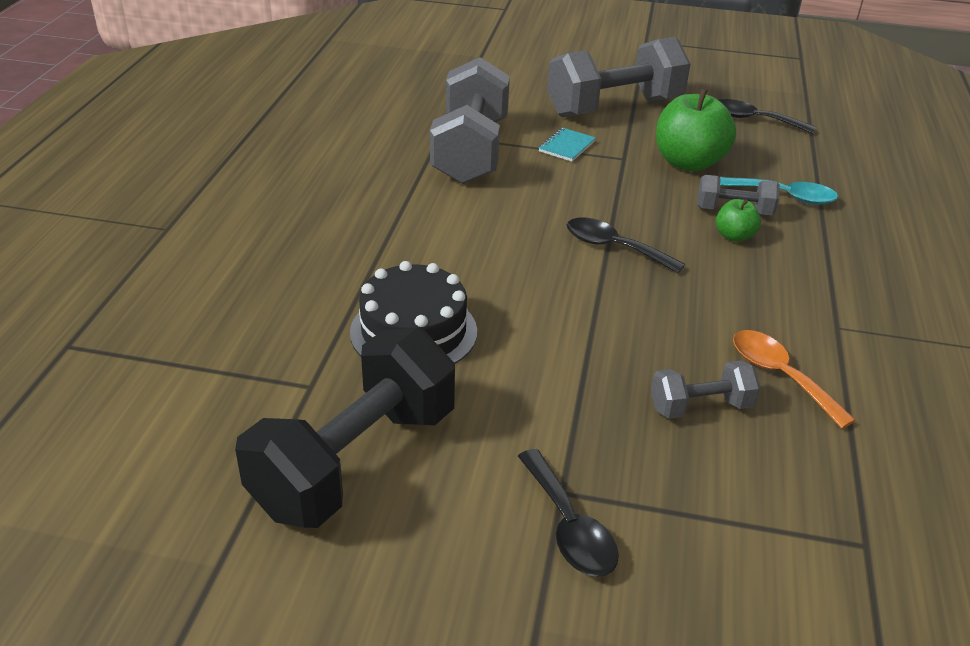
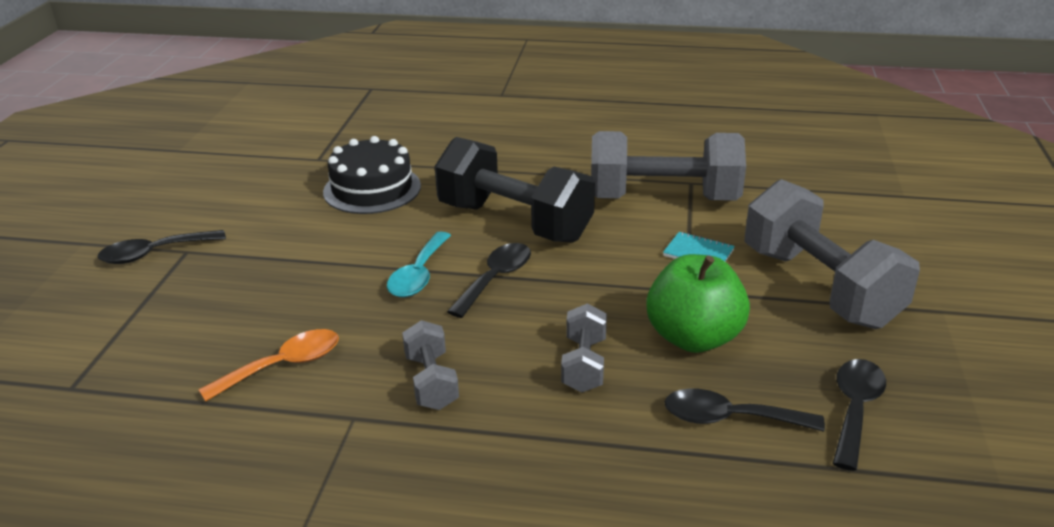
camera: 90 degrees right, 5 degrees down
(355, 461) = (243, 179): black dumbbell -> black dumbbell (514, 222)
(700, 407) = (254, 316): grey dumbbell -> grey dumbbell (431, 382)
(734, 236) = (527, 360): green apple -> none
(778, 161) = (730, 418): none -> black spoon
(785, 196) = (631, 413): turquoise spoon -> turquoise spoon (419, 275)

